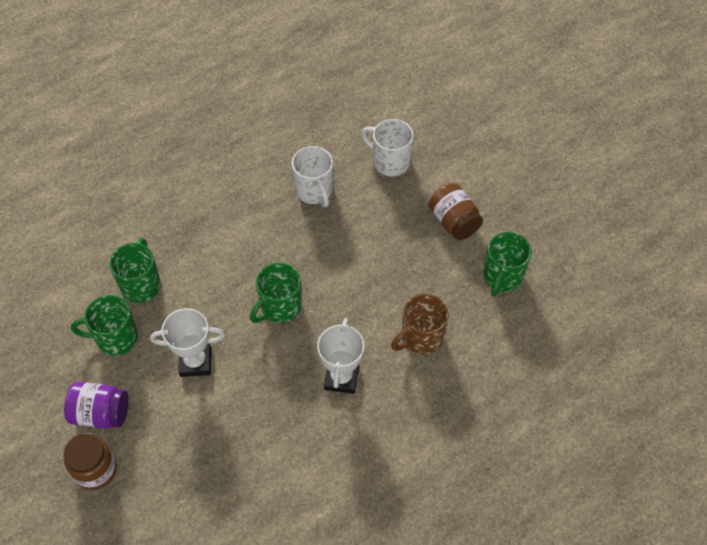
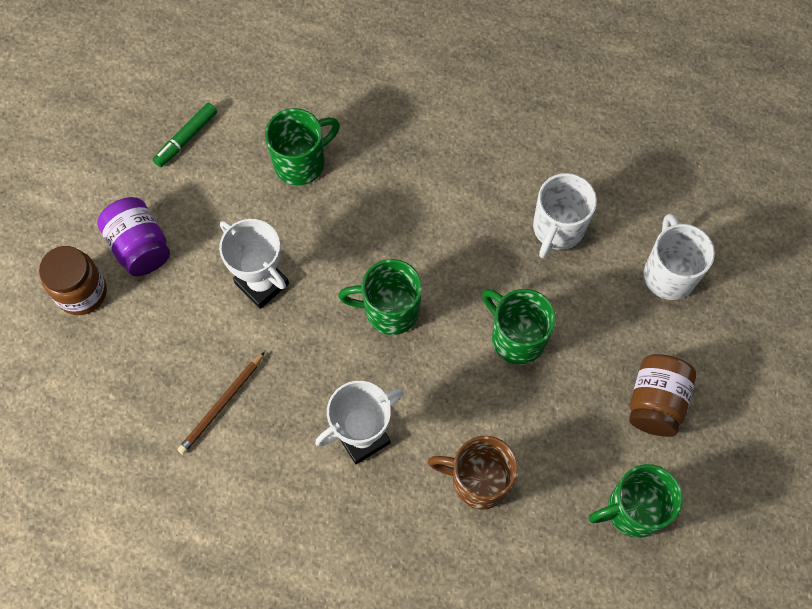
camera: 50 degrees right, 10 degrees up
(57, 335) = (186, 138): none -> green marker
(115, 338) = (225, 191): green mug -> green mug (516, 337)
(250, 440) = (222, 404): none -> brown pencil

